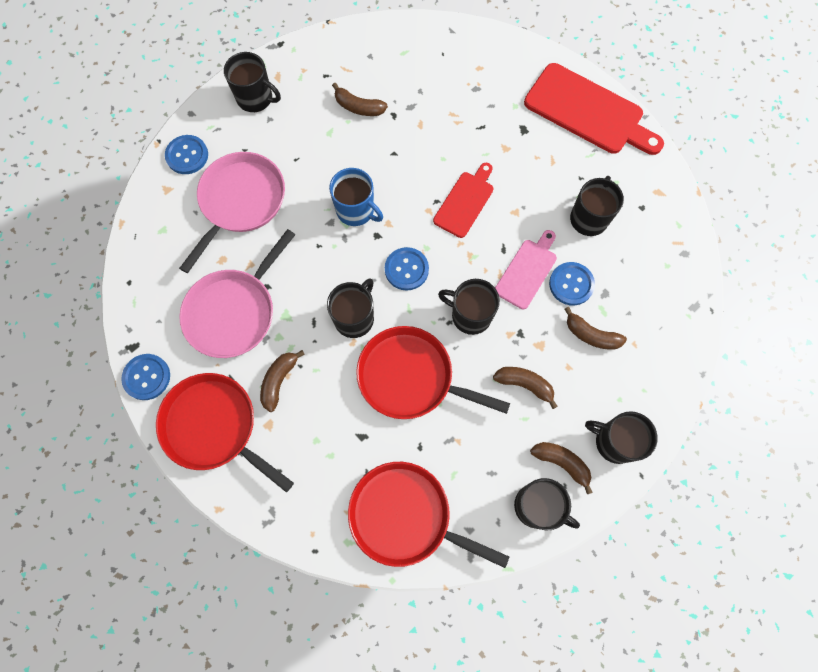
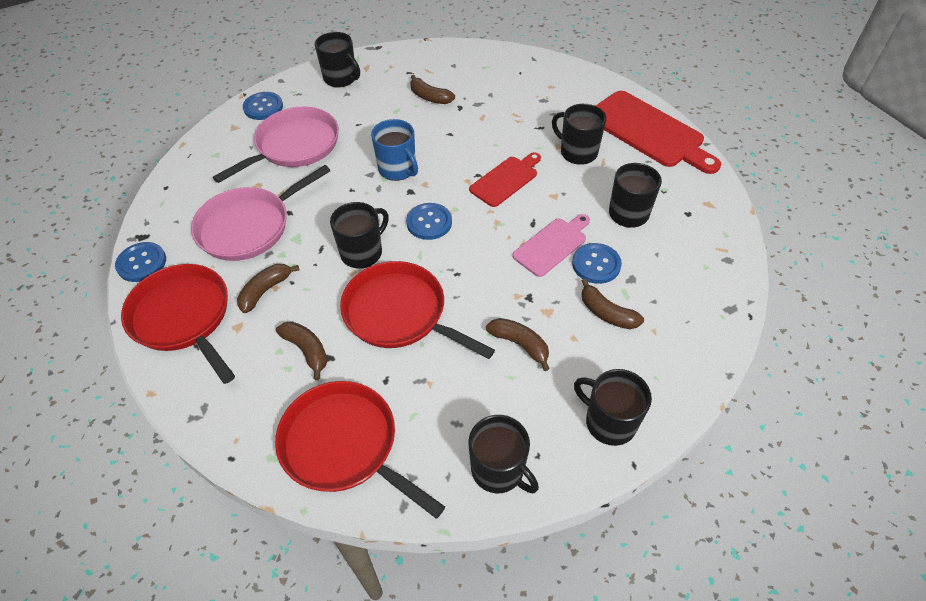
camera: 15 degrees right, 20 degrees down
(470, 315) = (480, 271): black mug -> black mug (577, 152)
(561, 463) = (540, 430): brown banana -> brown banana (307, 350)

